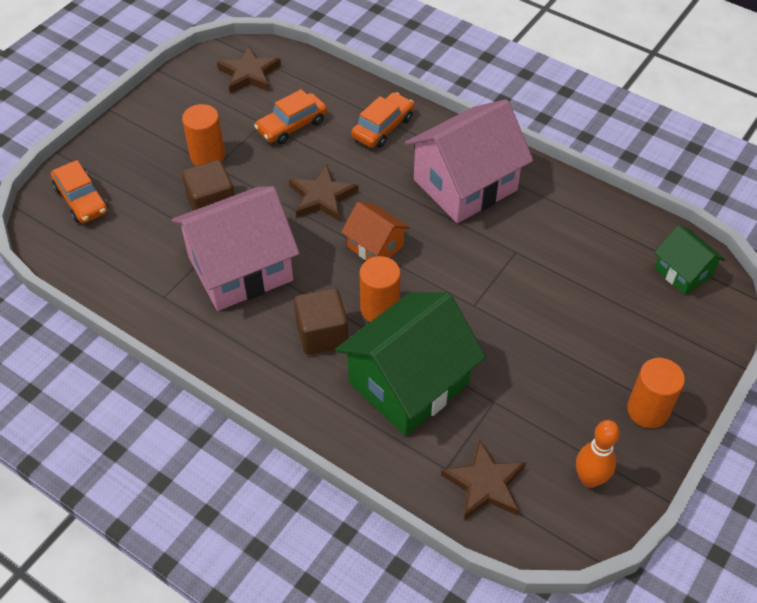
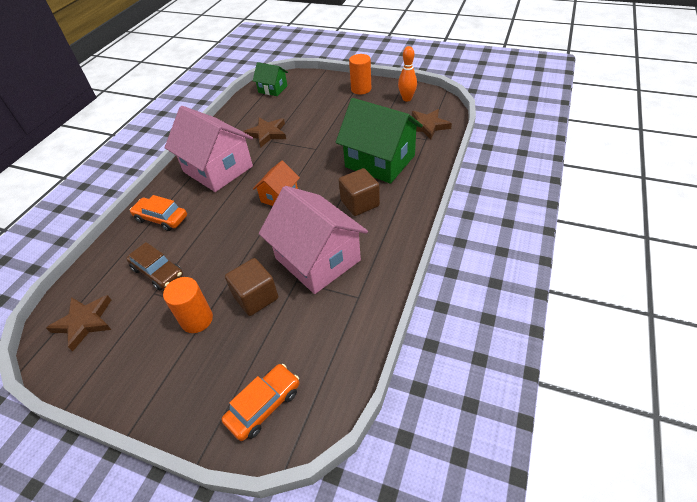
camera: 100 degrees left, 5 degrees down
(292, 125) = (158, 272): orange car -> brown car
(322, 197) = (238, 233): brown star -> brown star (267, 133)
(379, 309) = (331, 183): orange cylinder -> none
(683, 272) = (273, 89): green house -> green house turned 75 degrees clockwise

